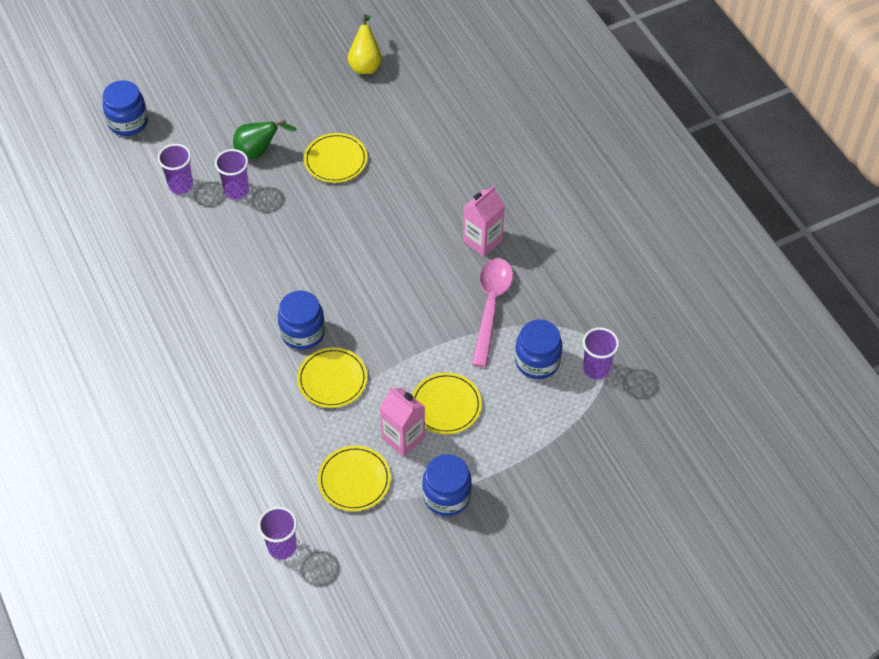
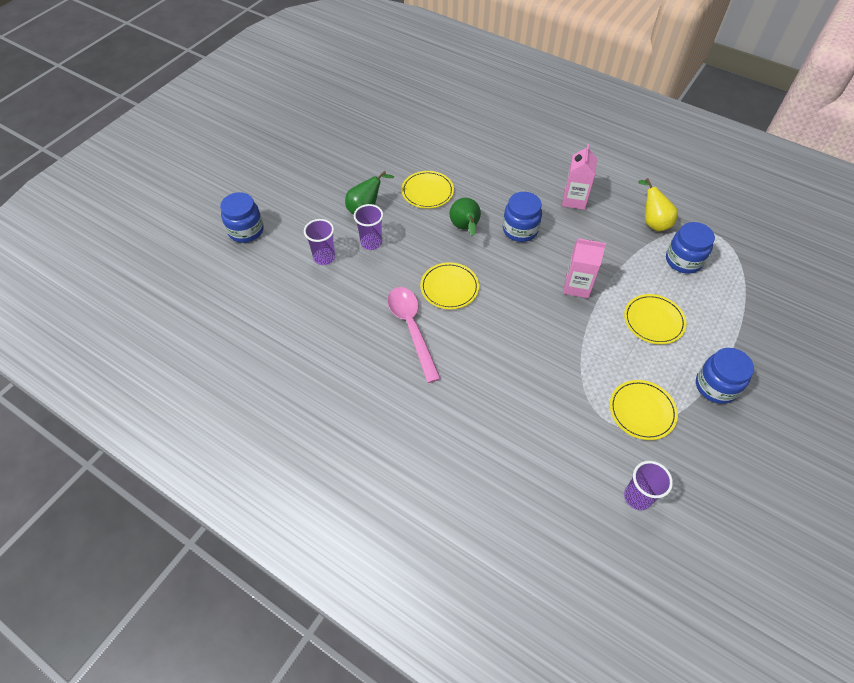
camera: 30 degrees left, 0 degrees up
(302, 332) = (506, 320): blue jar -> blue jar (520, 230)
(332, 379) = (558, 343): yellow plate -> yellow plate (449, 287)
(341, 218) = (465, 228): none -> green pear
(365, 64) = (396, 124): yellow pear -> yellow pear (653, 222)
(403, 438) = (646, 360): pink carton -> pink carton (577, 286)
(491, 306) = (619, 239): pink spoon -> pink spoon (411, 328)
(596, 369) = (724, 247): purple cup -> none

